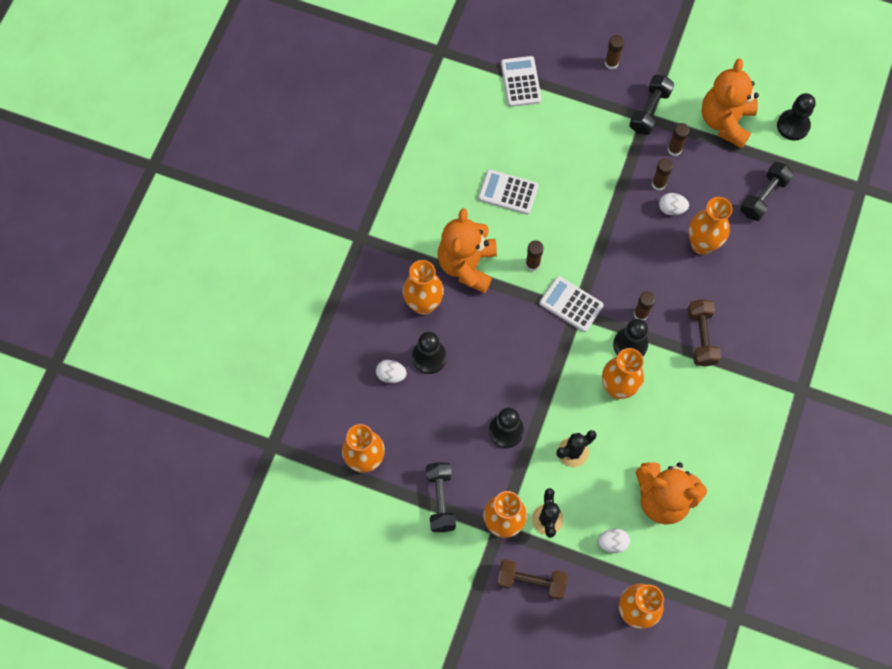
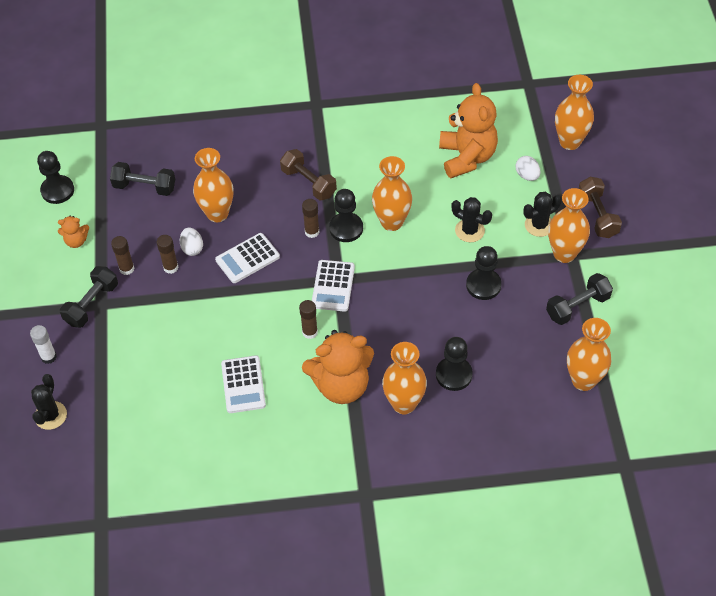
camera: 115 degrees left, 15 degrees down
(391, 375) = (491, 398): white egg -> none
(520, 82) = (107, 428): white calculator -> white calculator (247, 258)
(554, 47) = (50, 415): none -> black cactus
(611, 63) = (48, 357): brown glue stick -> white glue stick
(649, 111) = (92, 304): black dumbbell -> black dumbbell turned 60 degrees counterclockwise
(701, 337) = (308, 183): brown dumbbell -> brown dumbbell turned 75 degrees clockwise
(725, 121) = (76, 241): orange teddy bear -> orange teddy bear, size x0.46

